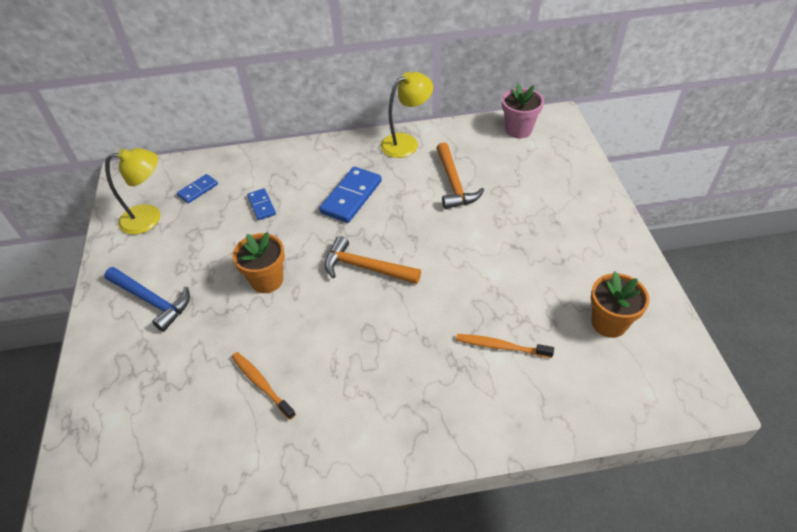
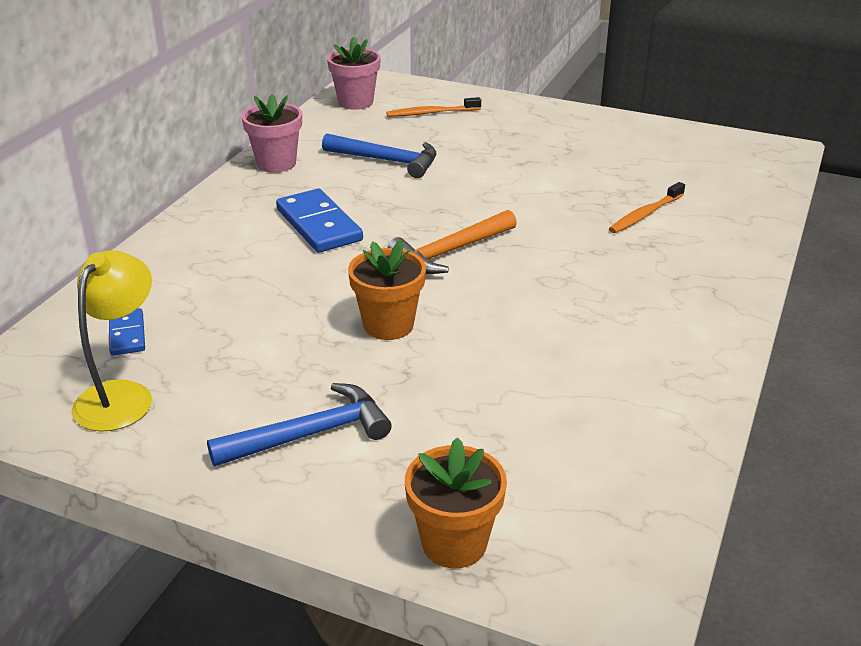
camera: 60 degrees left, 15 degrees down
(261, 205) = (241, 291): blue domino -> none
(261, 384) = (559, 376): orange toothbrush -> orange toothbrush (431, 113)
(406, 142) = (276, 163): yellow lamp -> pink flower pot
(454, 183) = (387, 161): orange hammer -> blue hammer
(609, 323) = (667, 156): orange flower pot -> orange flower pot (454, 543)

